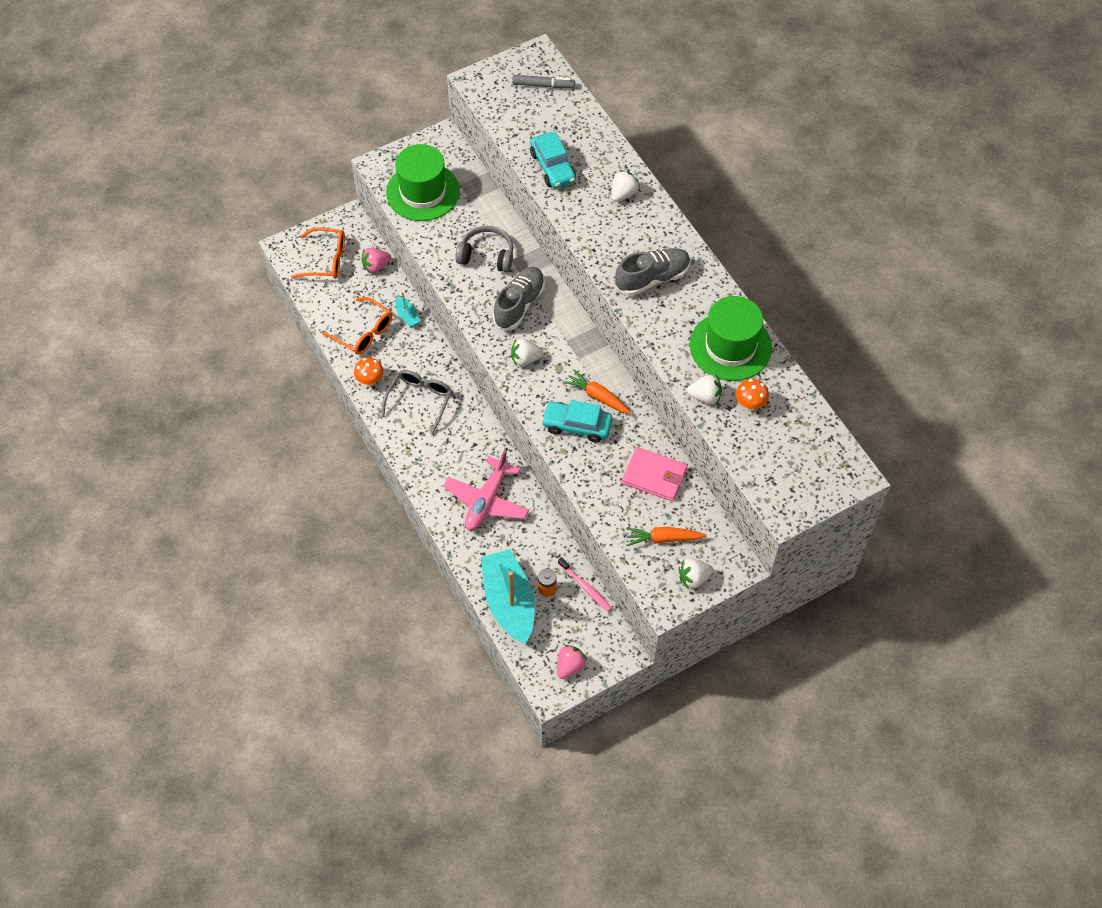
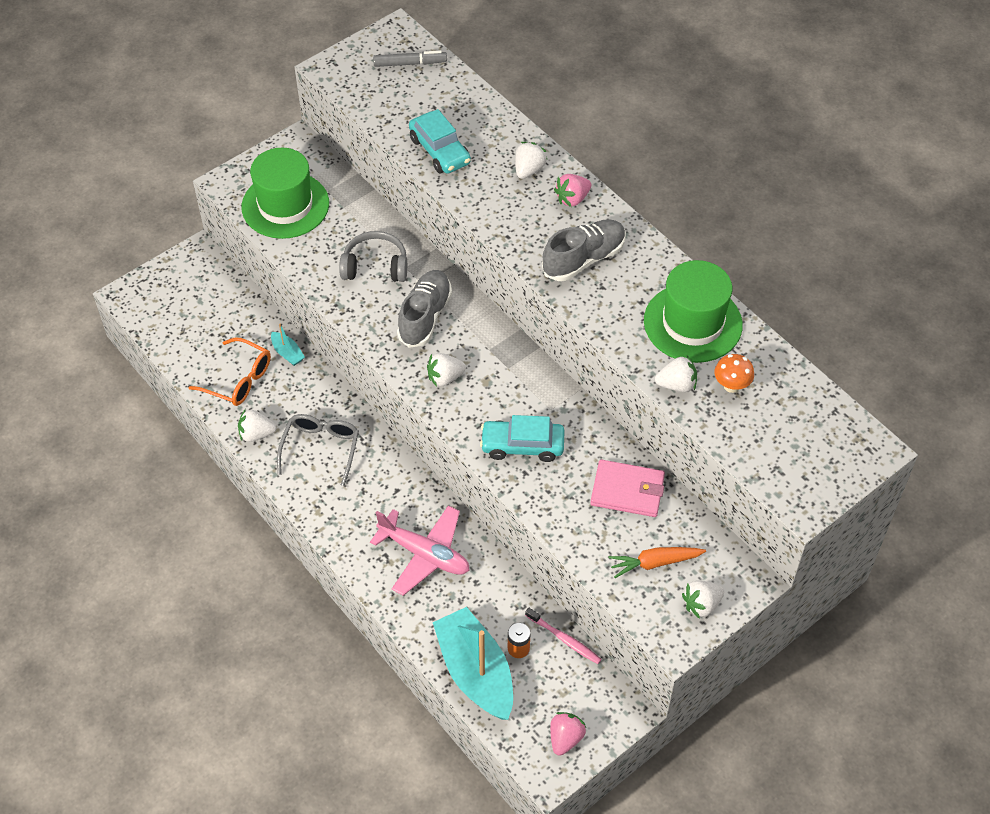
camera: 10 degrees left, 5 degrees down
(326, 260) = (179, 303): orange glasses -> none
(370, 380) = (256, 434): orange mushroom -> white strawberry
(376, 266) = (240, 302): pink strawberry -> pink strawberry (572, 199)
(487, 500) = (424, 554): pink plane -> pink plane turned 75 degrees counterclockwise
(598, 396) = (540, 408): orange carrot -> none

